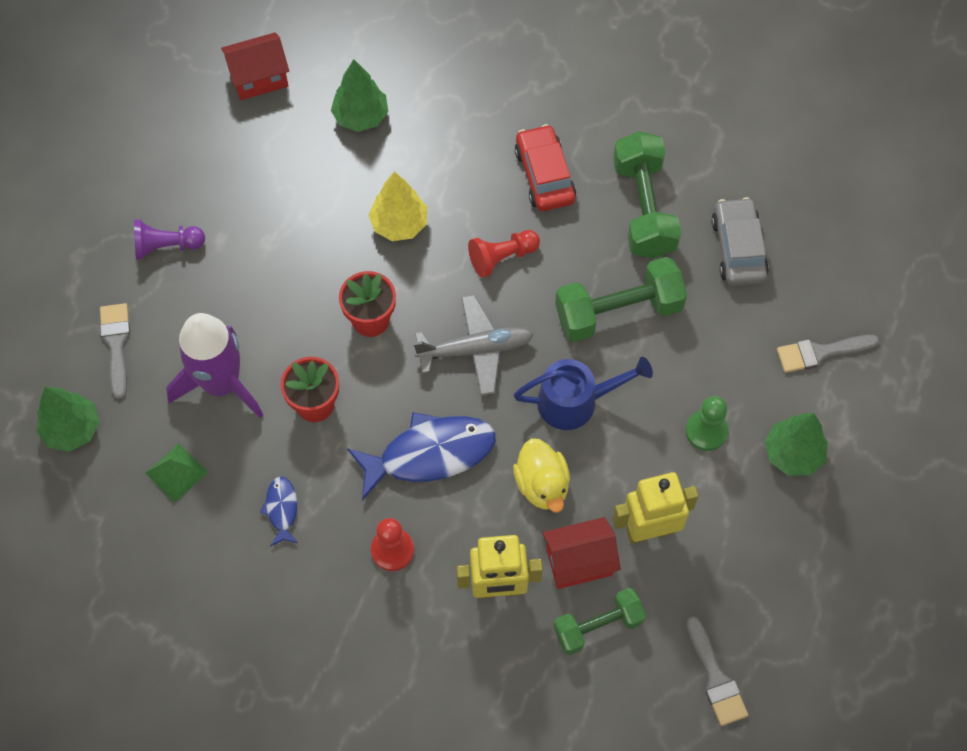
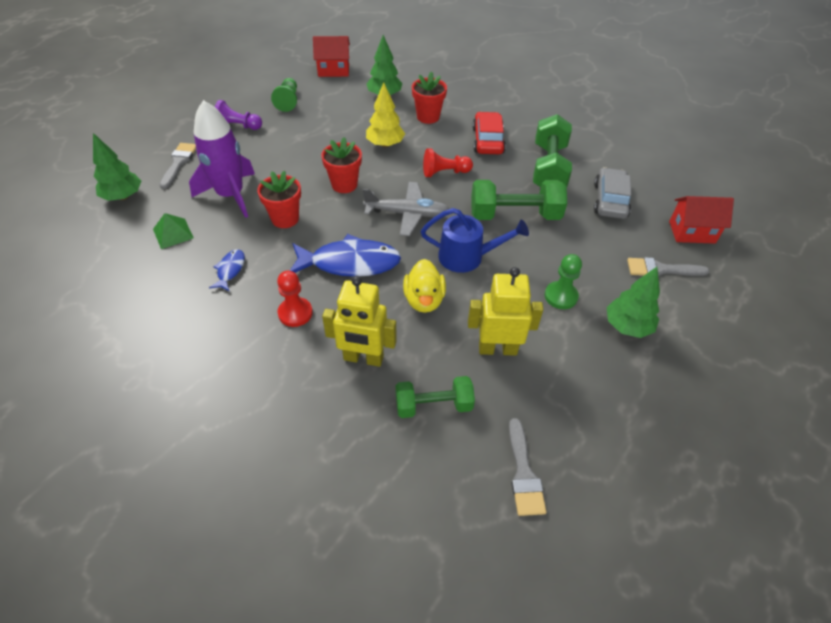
camera: 15 degrees right, 15 degrees down
(218, 170) = (288, 101): none -> green pawn
(442, 147) = (428, 117): none -> red flower pot
(579, 562) = (434, 356): red house -> red house (692, 232)

